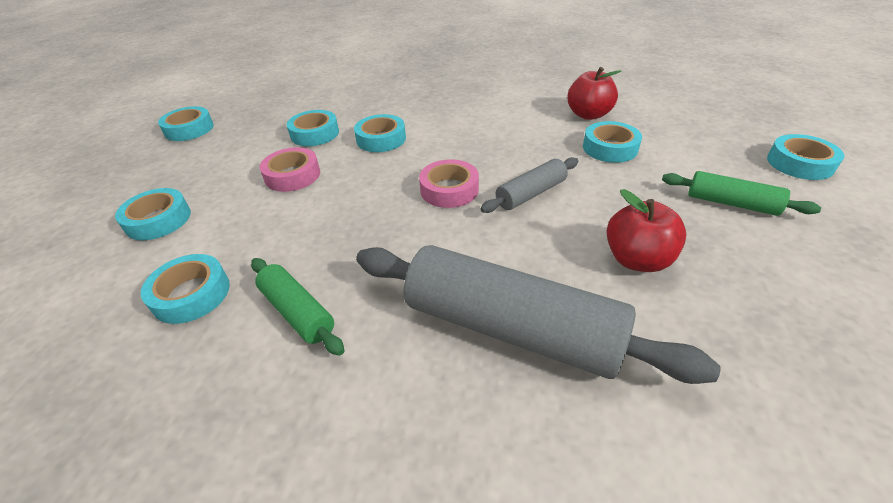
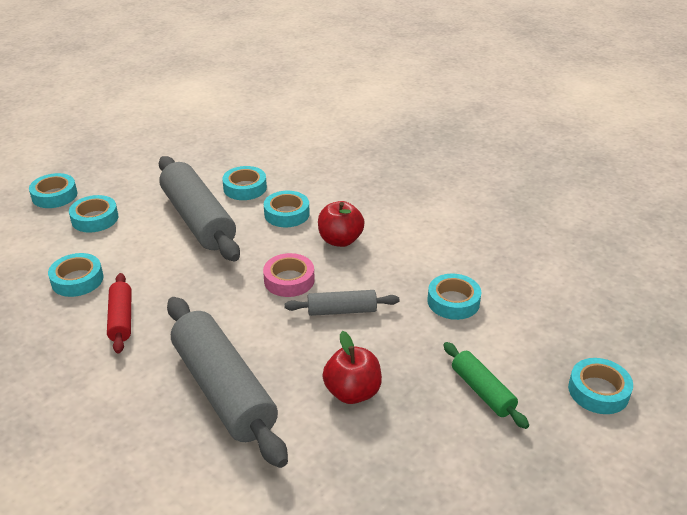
camera: 30 degrees right, 5 degrees down
(189, 129) = (165, 146): turquoise tape -> turquoise tape (54, 195)
(292, 175) = (198, 219): pink tape -> grey rolling pin
(297, 312) = (121, 319): green rolling pin -> red rolling pin
(588, 115) = (479, 263): red apple -> red apple (340, 240)

